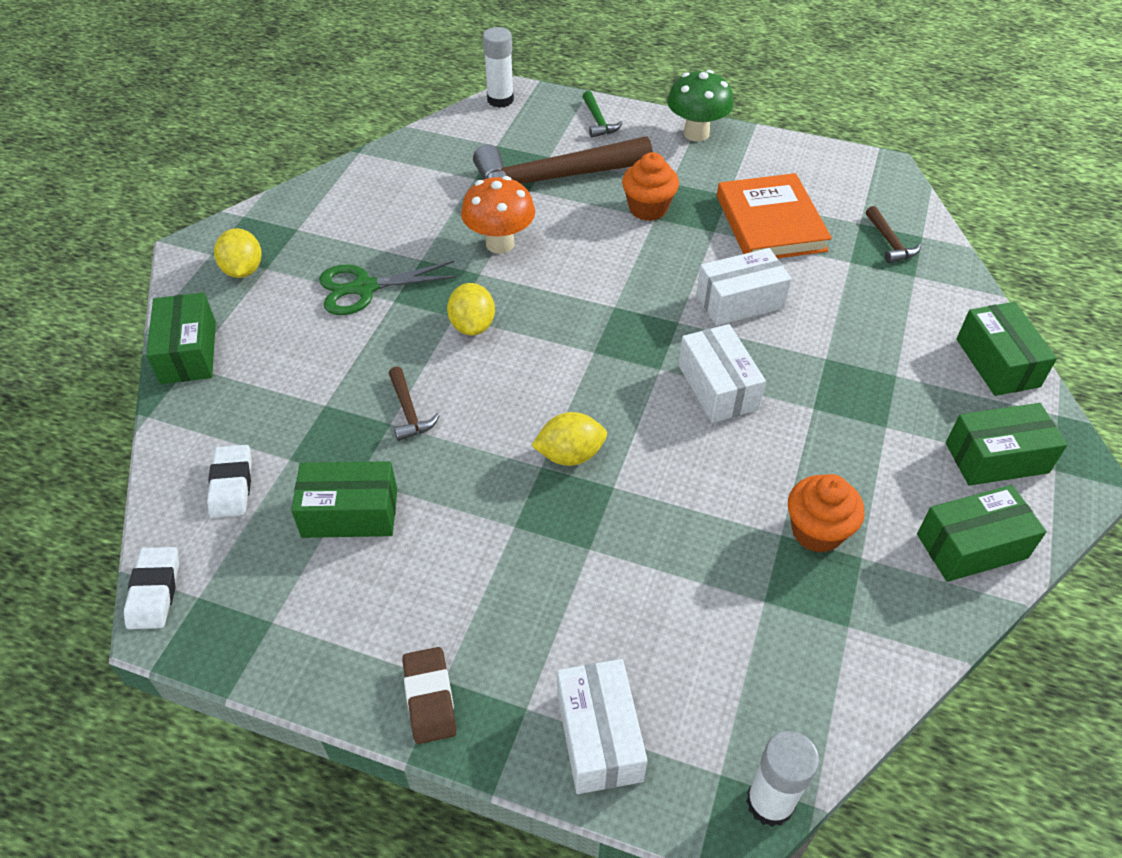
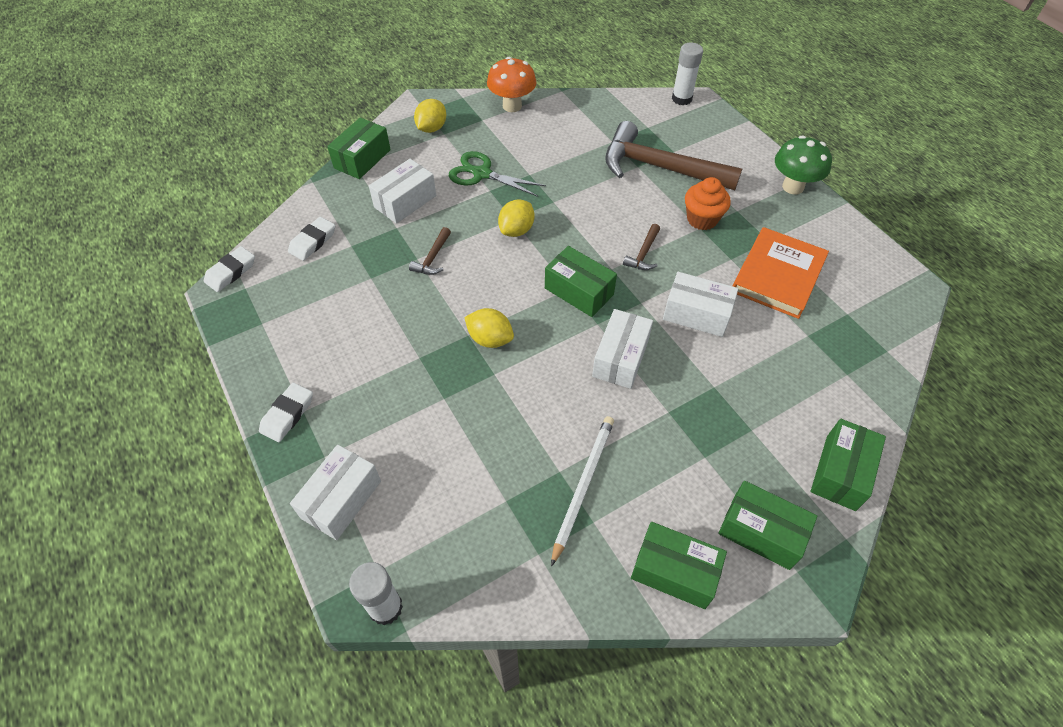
camera: 40 degrees right, 5 degrees up
(303, 369) = (405, 201): none -> white box
(350, 513) = (349, 293): green box -> green box (579, 291)
(429, 698) = (287, 414): brown eraser -> white eraser
(500, 244) = (584, 190): orange mushroom -> orange mushroom (512, 106)
(598, 121) = (732, 144): green hammer -> none
(817, 531) = (583, 486): orange cupcake -> white pencil
(889, 242) = (855, 340): brown hammer -> brown hammer (643, 253)

